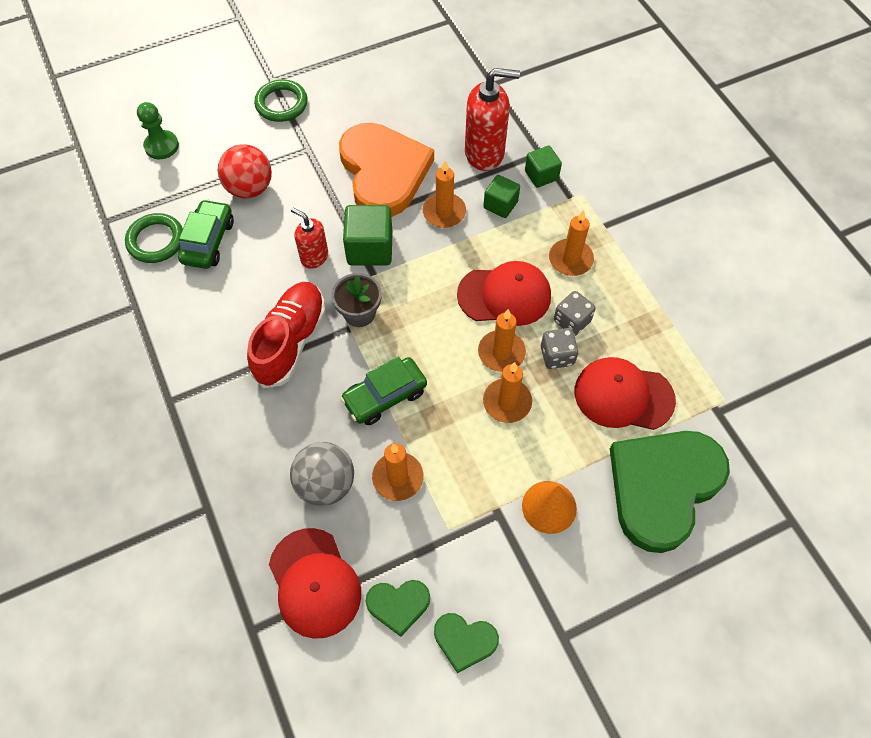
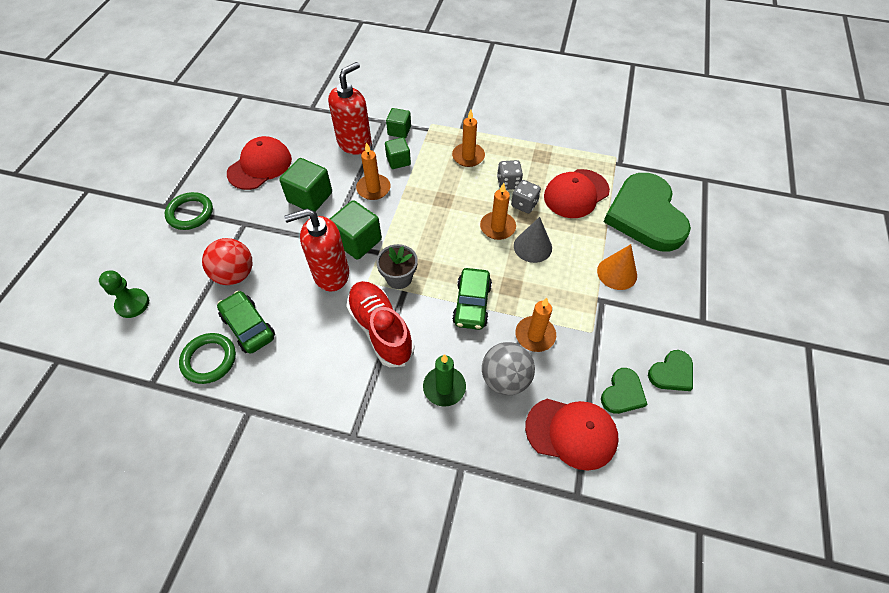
camera: 50 degrees left, 5 degrees down
(274, 438) = (444, 387): none -> green candle
(314, 257) = (331, 274): red soap dispenser -> red soap dispenser, size x1.69
(383, 172) = (310, 197): orange heart -> green cube
(504, 295) = (461, 200): red cap -> red cap (260, 166)
(507, 402) = (532, 247): orange candle -> grey cone

